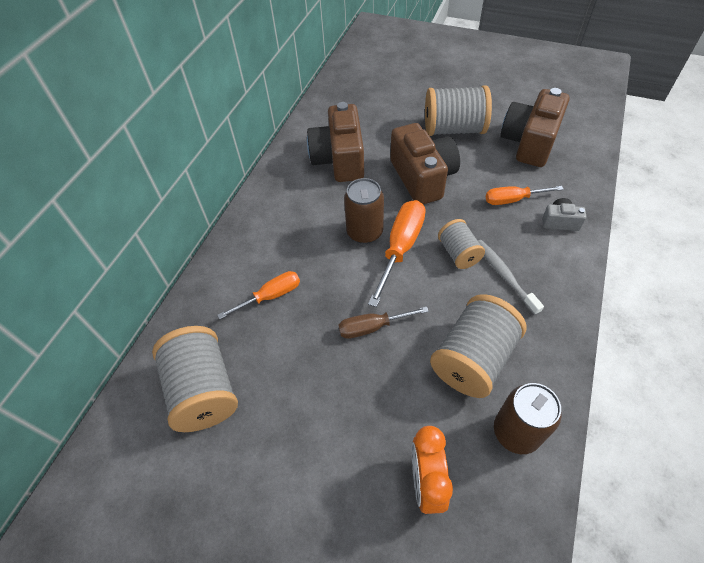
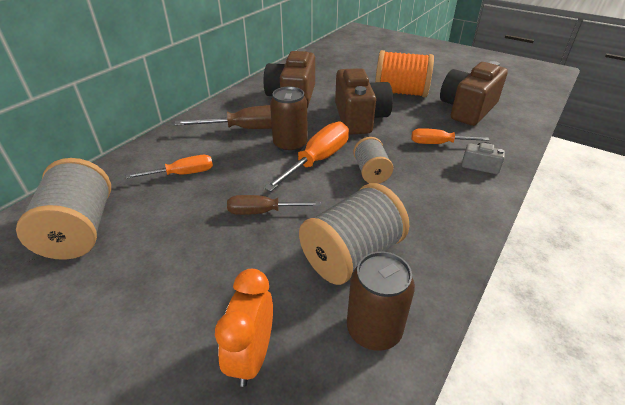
camera: 10 degrees right, 15 degrees down
(311, 218) = (248, 129): none -> brown screwdriver
(453, 129) = (400, 92): grey spool -> orange spool
(504, 275) = (410, 195): grey toothbrush -> none

